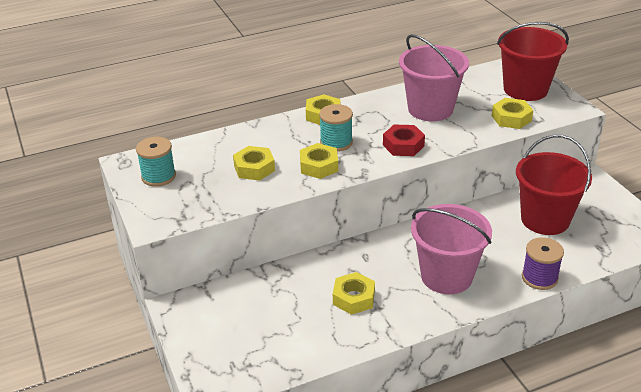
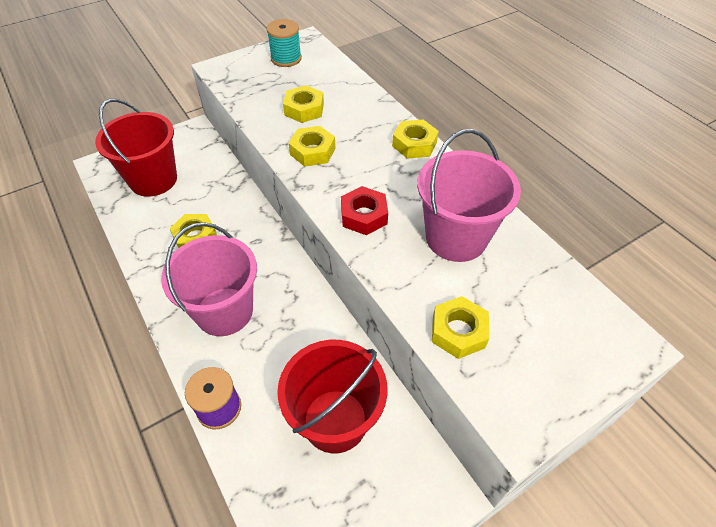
camera: 80 degrees right, 15 degrees up
(336, 142) = (359, 159): turquoise spool -> none
(525, 89) = (553, 353): red bucket -> red bucket (153, 180)

